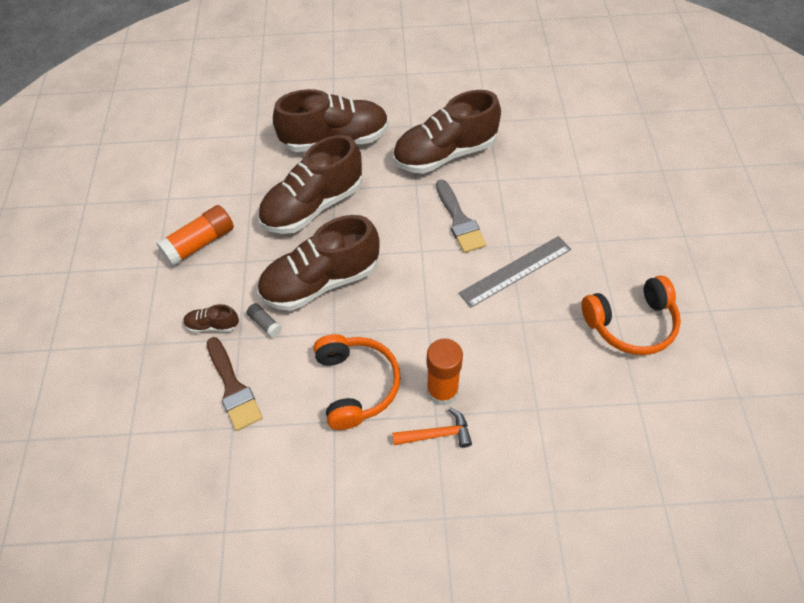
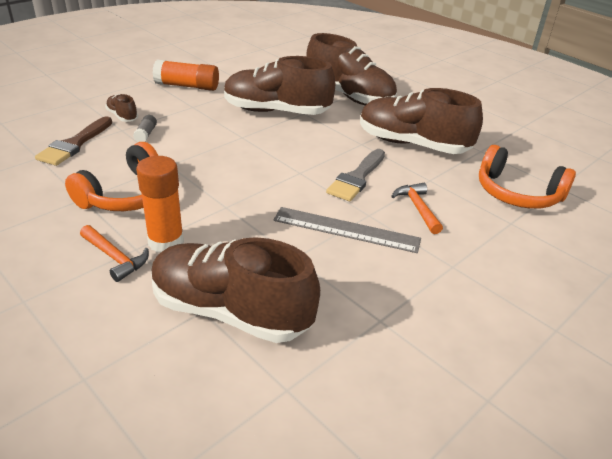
camera: 45 degrees right, 20 degrees down
(320, 282) = (211, 141): brown shoe -> brown shoe (230, 311)
(524, 212) = (417, 208): none -> orange hammer
(631, 323) = (384, 336): orange headphones -> orange headphones (517, 193)

